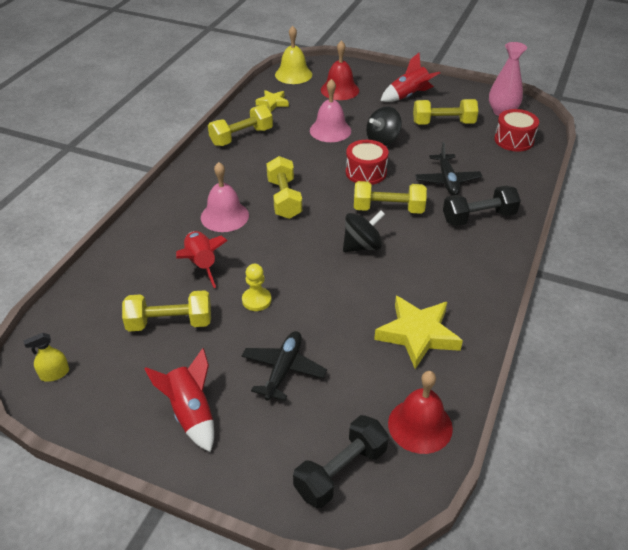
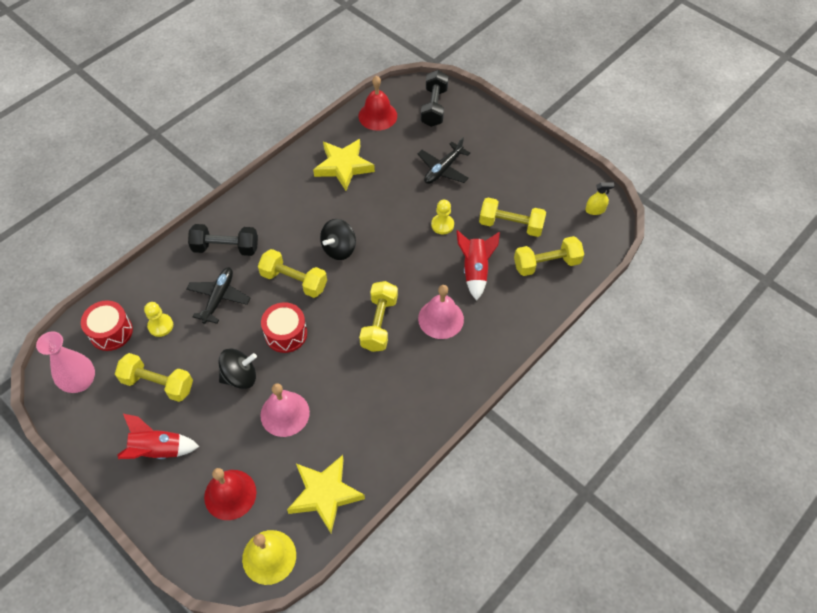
camera: 160 degrees left, 15 degrees up
(191, 413) = (509, 159): red rocket -> none
(241, 137) = (386, 435): yellow dumbbell -> yellow dumbbell (546, 264)
(272, 103) = (325, 494): yellow star -> yellow star, size x1.78
(341, 471) = (434, 107): black dumbbell -> black dumbbell turned 60 degrees counterclockwise
(362, 246) = (339, 249): black spinning top -> black spinning top turned 45 degrees counterclockwise
(478, 152) = (160, 326): none -> yellow pawn

